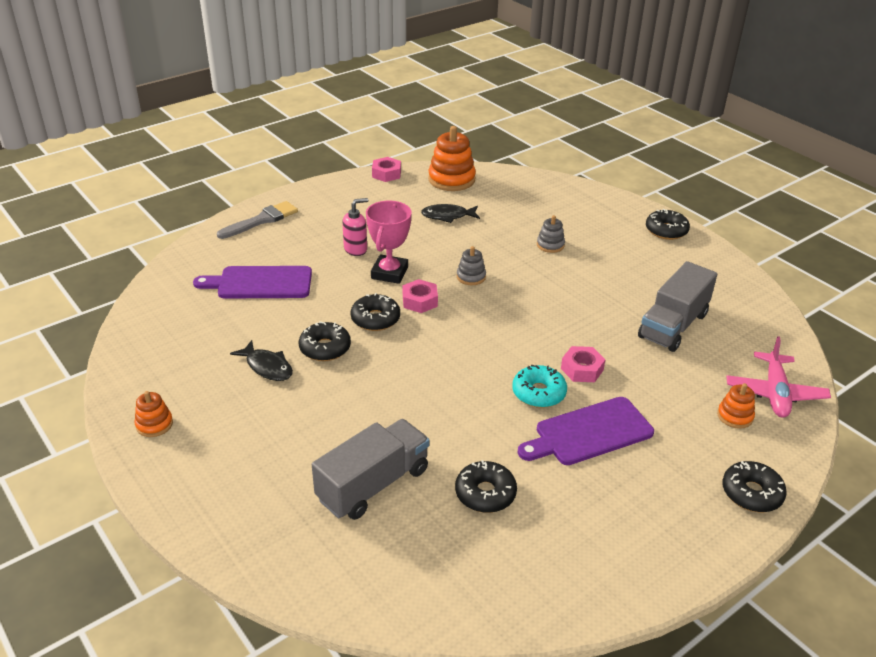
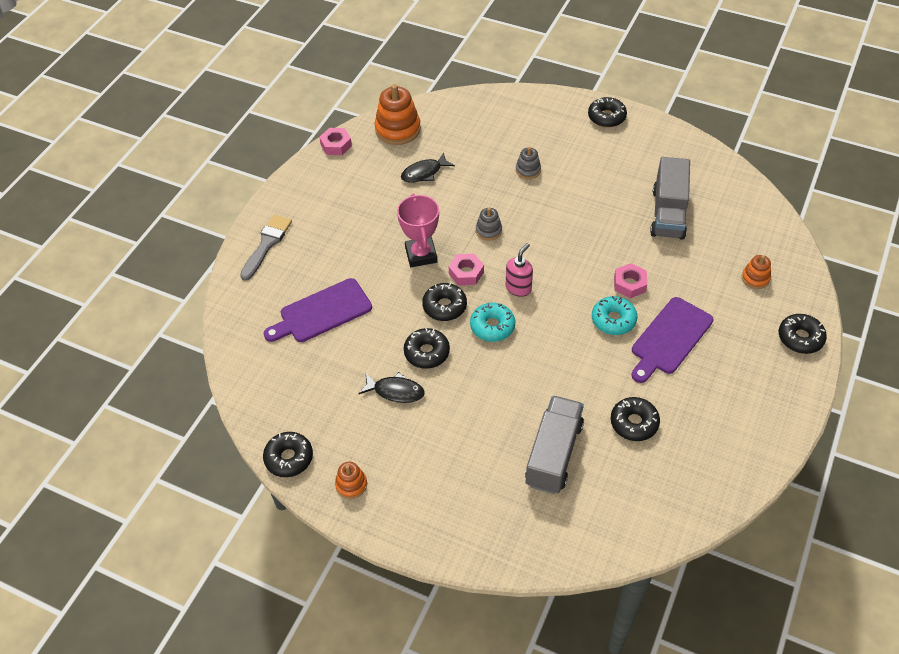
camera: 25 degrees left, 15 degrees up
(122, 380) = (289, 458): none -> black donut
(356, 249) = (374, 242): pink soap dispenser -> pink soap dispenser (518, 288)
(407, 351) = (492, 326): none -> turquoise donut
(775, 393) = (769, 245): pink plane -> none

